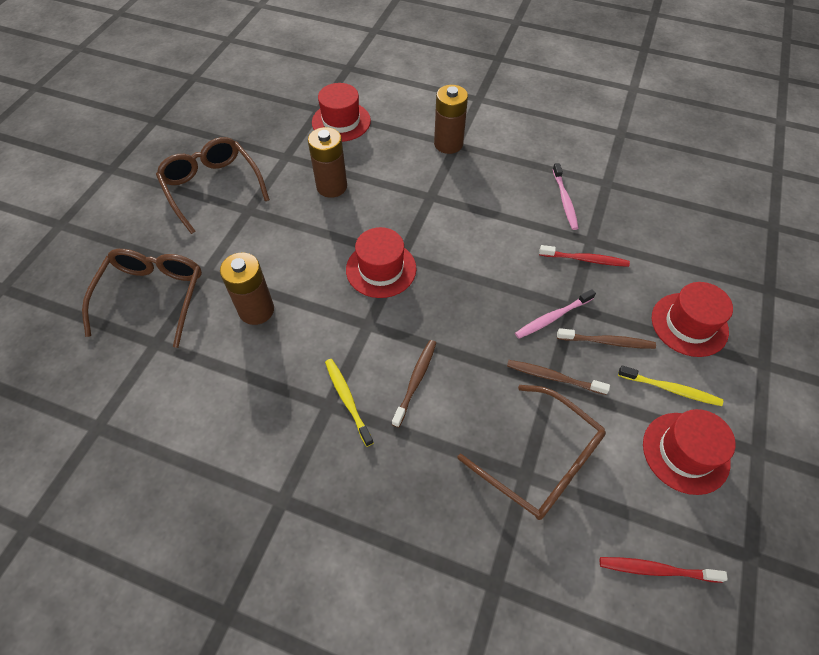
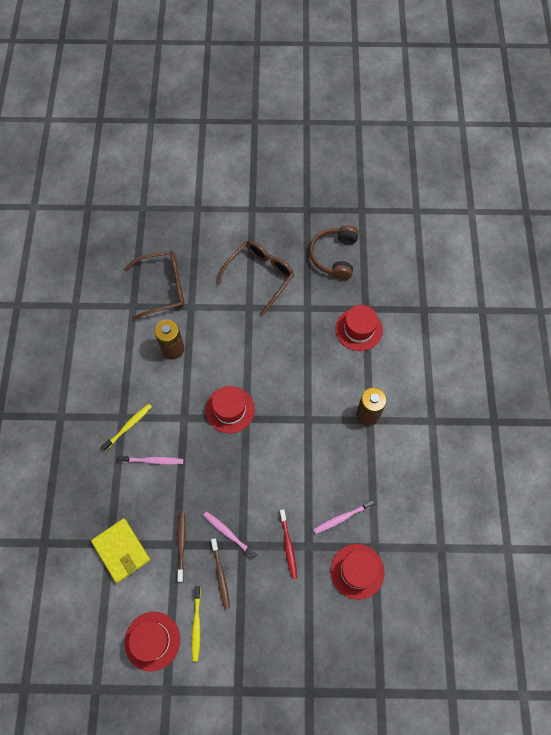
camera: 70 degrees right, 10 degrees up
(235, 115) = (334, 256): none -> brown headphones
(332, 186) = (290, 350): brown battery -> none
(416, 381) = (153, 460): brown toothbrush -> pink toothbrush
(541, 461) = (121, 550): brown glasses -> yellow wallet
(656, 569) = (73, 631): red toothbrush -> none
(689, 324) = (255, 632): red hat -> red hat (357, 571)

